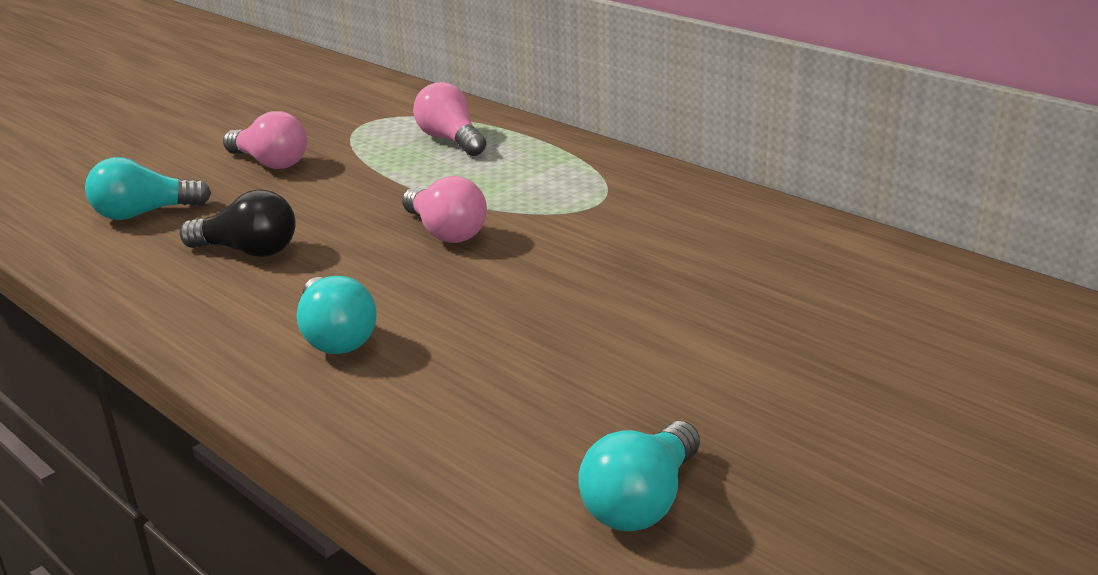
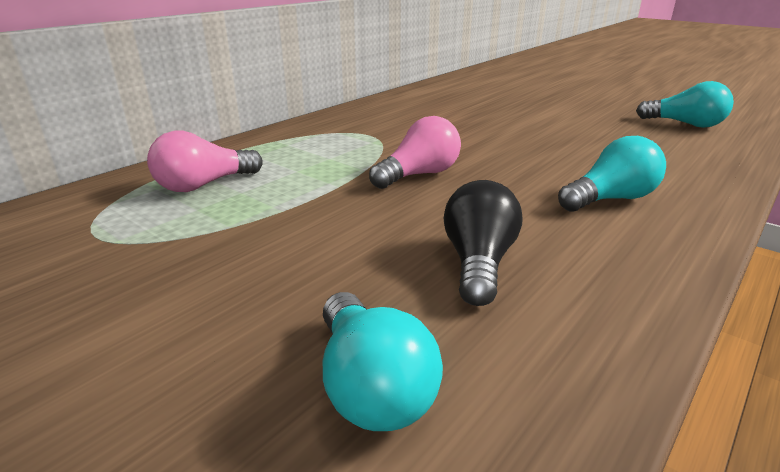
camera: 95 degrees left, 0 degrees up
(270, 163) = (204, 290): pink light bulb -> none

